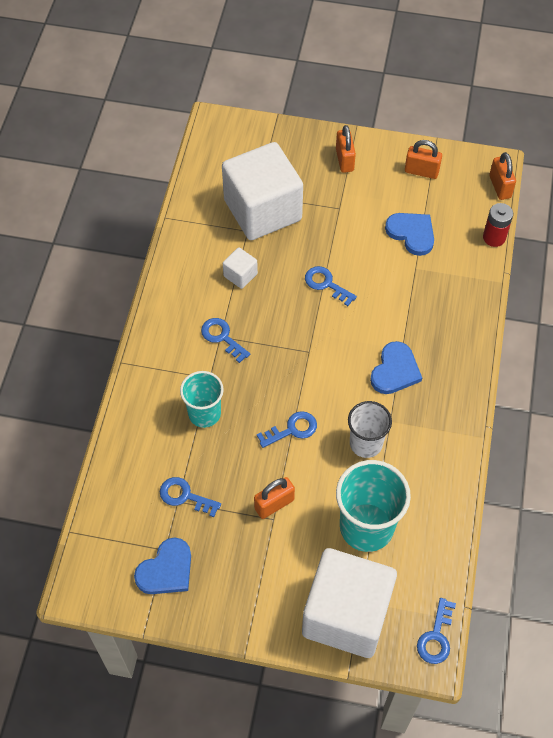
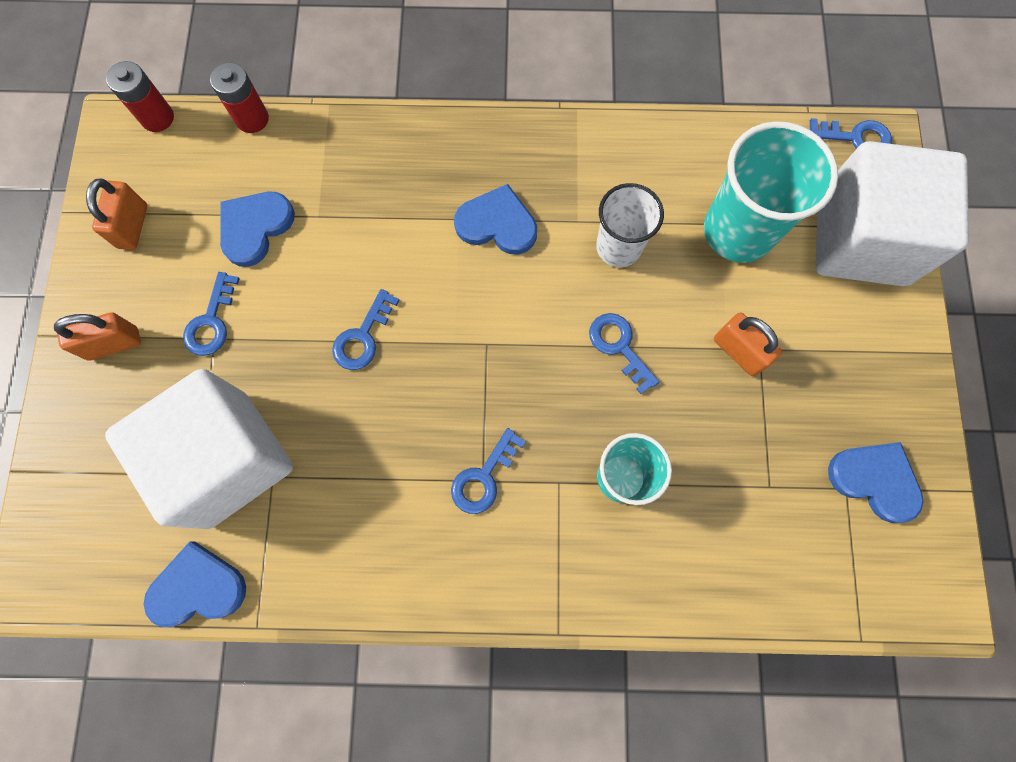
camera: 100 degrees left, 15 degrees up
(185, 496) = (759, 478): blue key -> blue key (211, 321)
(193, 192) = (197, 587): none -> blue heart
(240, 275) = (362, 471): white cube -> none
(500, 187) = (157, 118): orange padlock -> red battery

